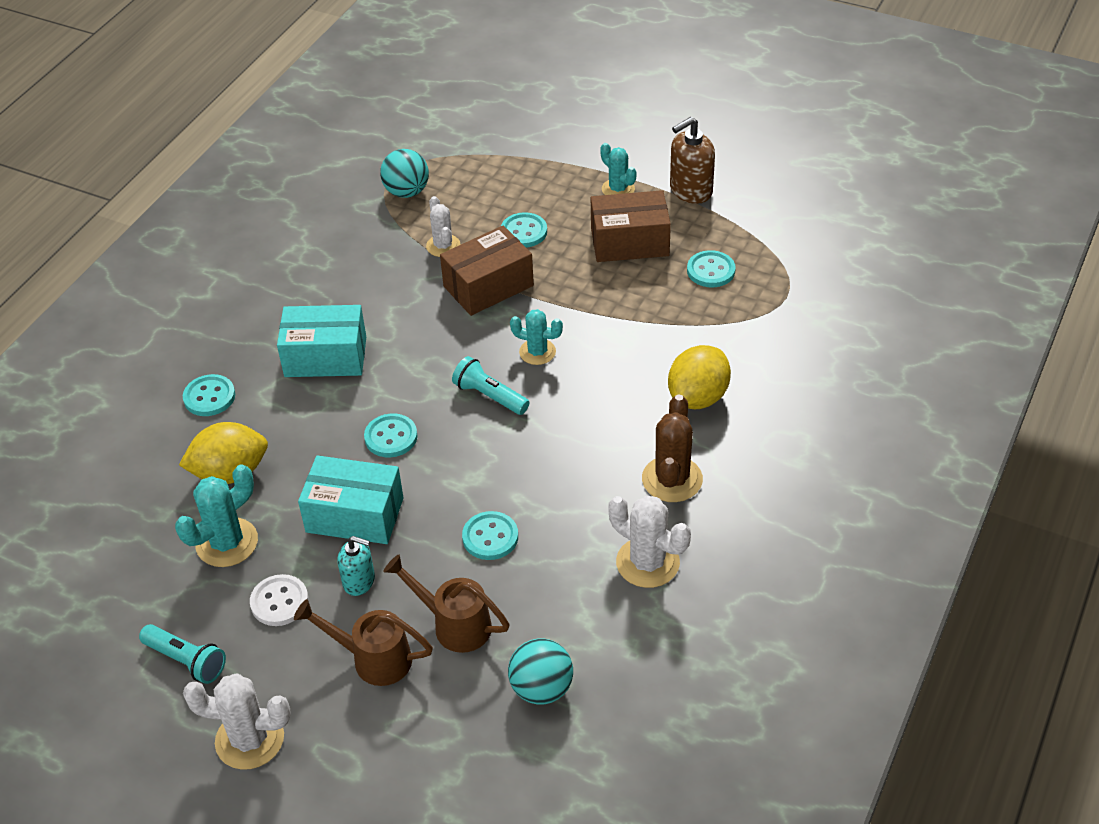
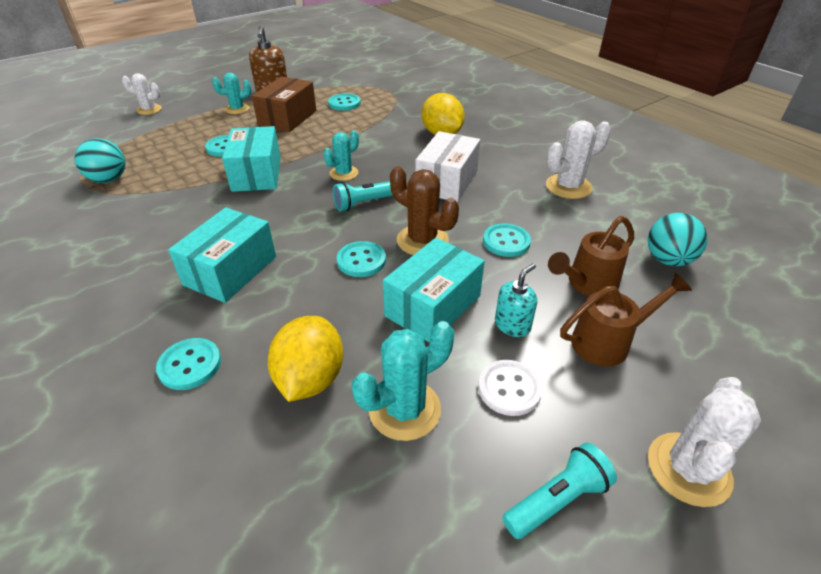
camera: 65 degrees left, 5 degrees down
(227, 543) = (404, 409): turquoise cactus -> turquoise cactus turned 75 degrees clockwise
(373, 659) = (608, 342): brown watering can -> brown watering can turned 150 degrees counterclockwise
(443, 246) = (190, 180): white cactus -> white cactus (149, 110)
(488, 286) = (256, 174): brown box -> turquoise box
(580, 446) = (447, 182): none -> white box
(672, 479) = (502, 160): brown cactus -> brown cactus (422, 240)

